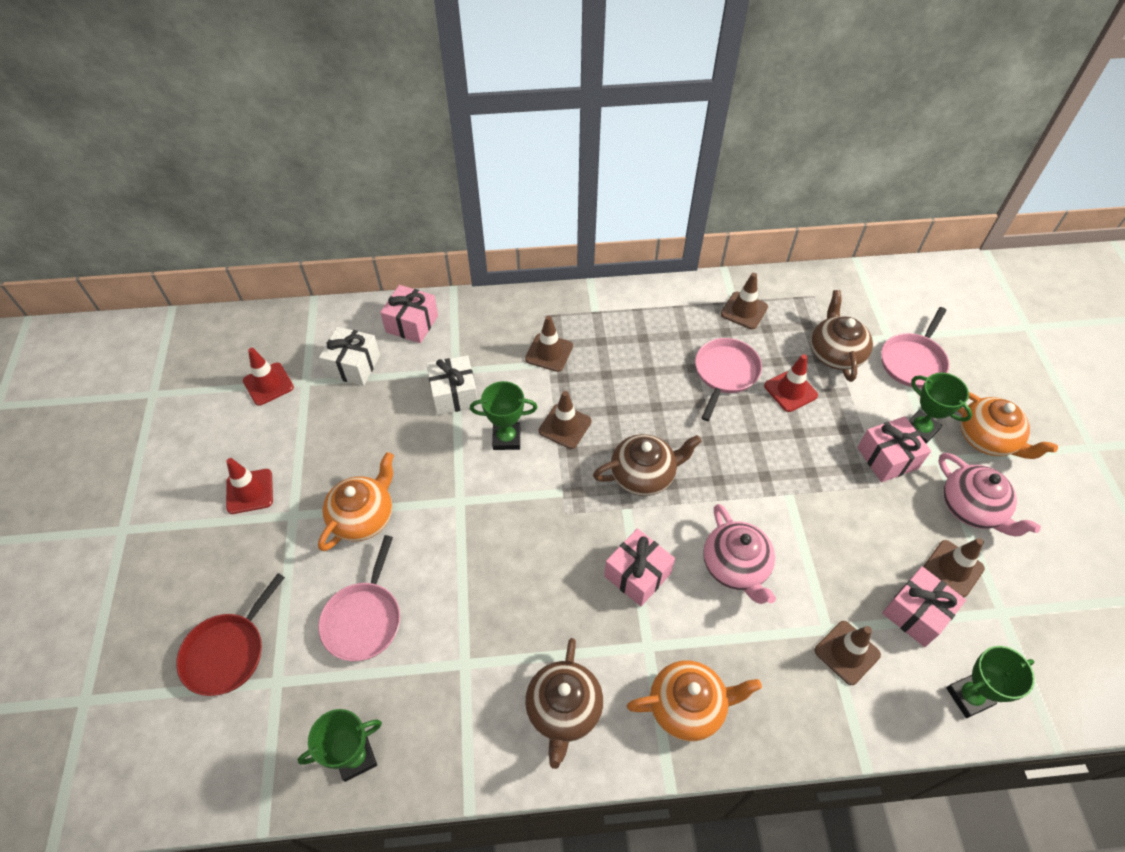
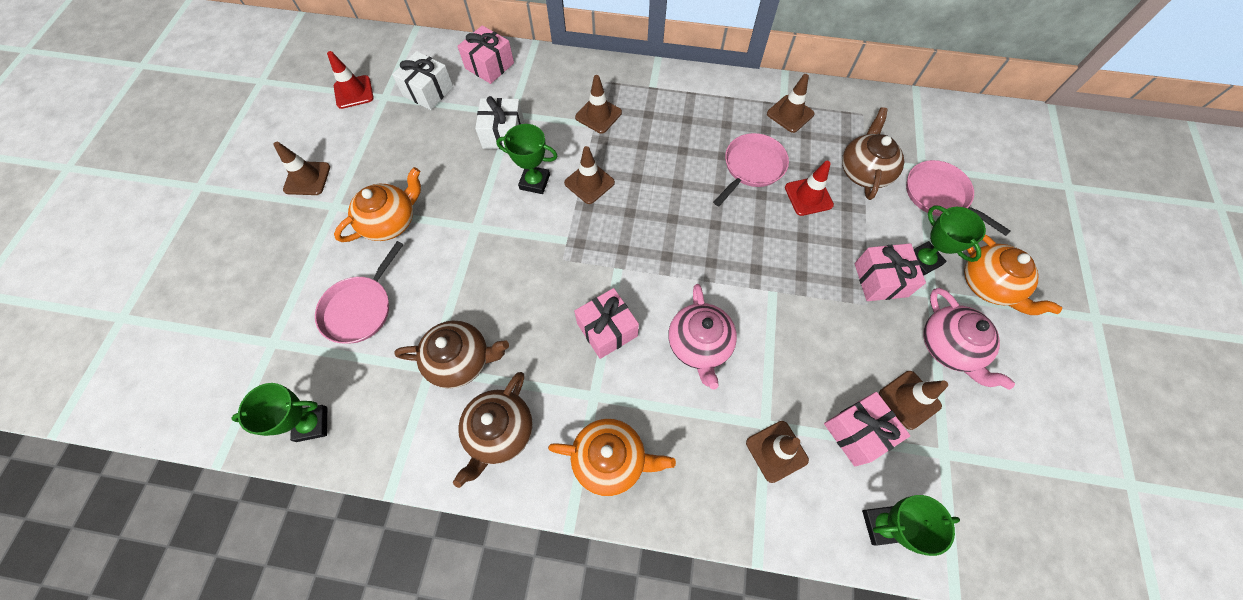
camera: 15 degrees right, 10 degrees up
(227, 652) = (242, 308): red pan -> none
(249, 491) = (307, 178): red traffic cone -> brown traffic cone
(643, 475) = (644, 242): brown teapot -> brown teapot (460, 360)
(913, 361) = (938, 195): pink pan -> pink pan turned 90 degrees clockwise

